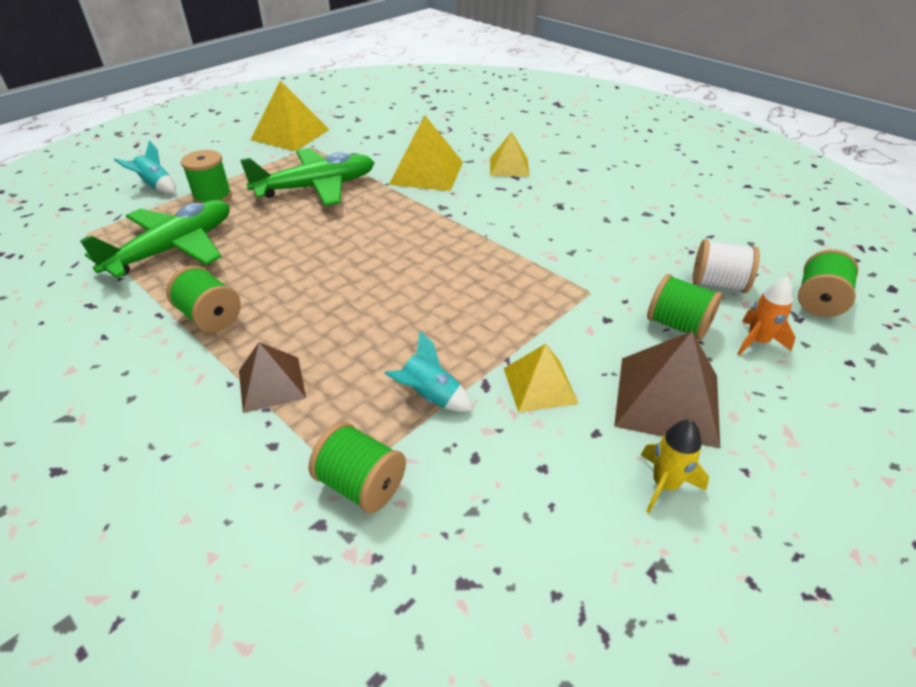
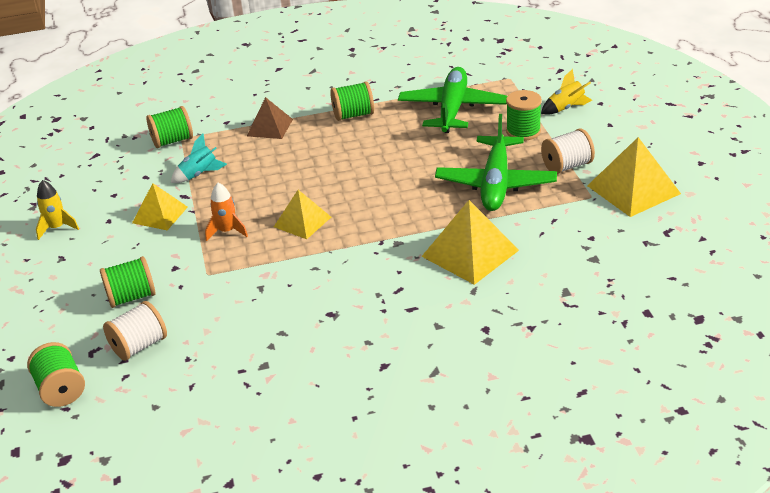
camera: 125 degrees right, 5 degrees down
(156, 187) = (566, 108): turquoise rocket -> yellow rocket
(174, 248) = (452, 109): green plane -> green plane turned 150 degrees counterclockwise
(268, 164) = (567, 166): none -> white spool
(509, 166) = (436, 313): yellow pyramid -> yellow pyramid (302, 221)
(667, 400) = (92, 257): brown pyramid -> none
(757, 341) = (76, 325): orange rocket -> orange rocket (227, 231)

